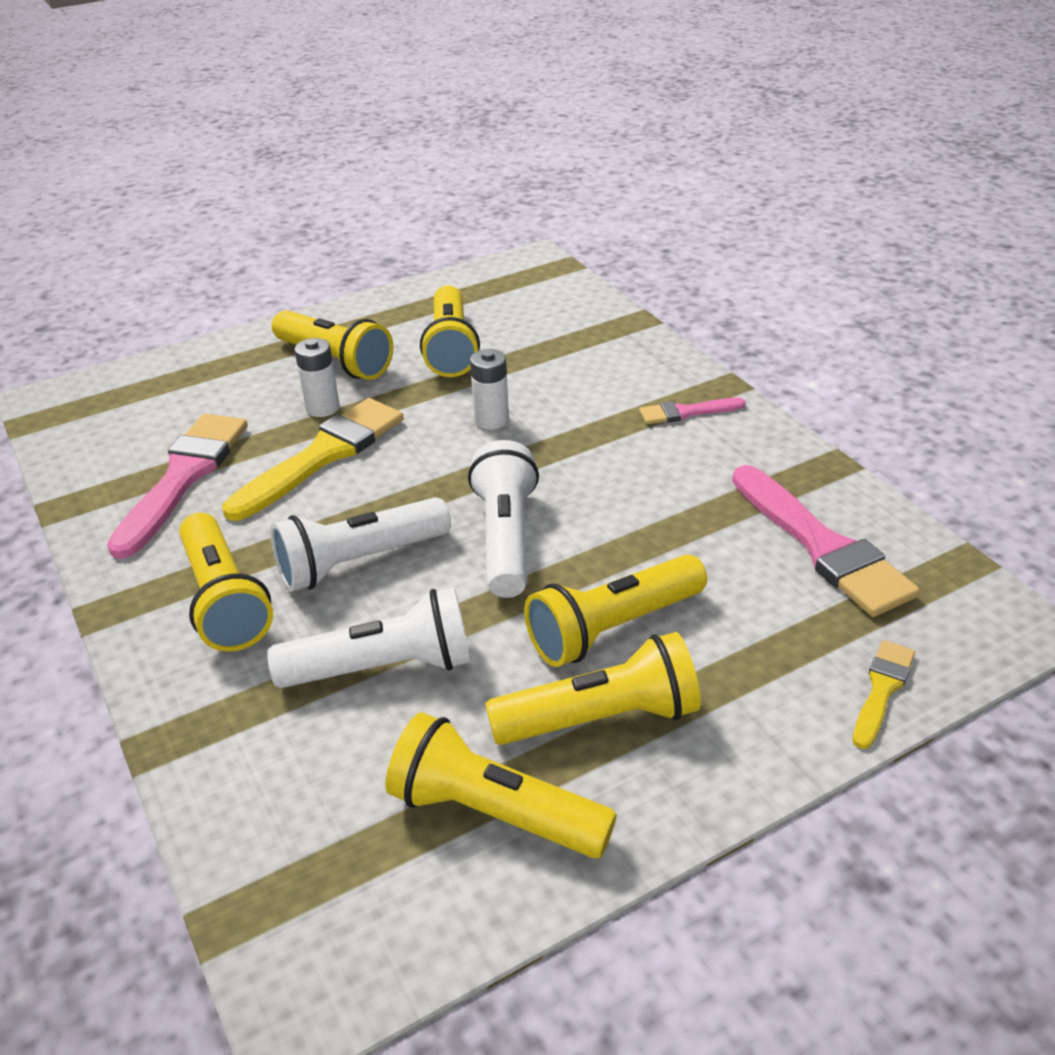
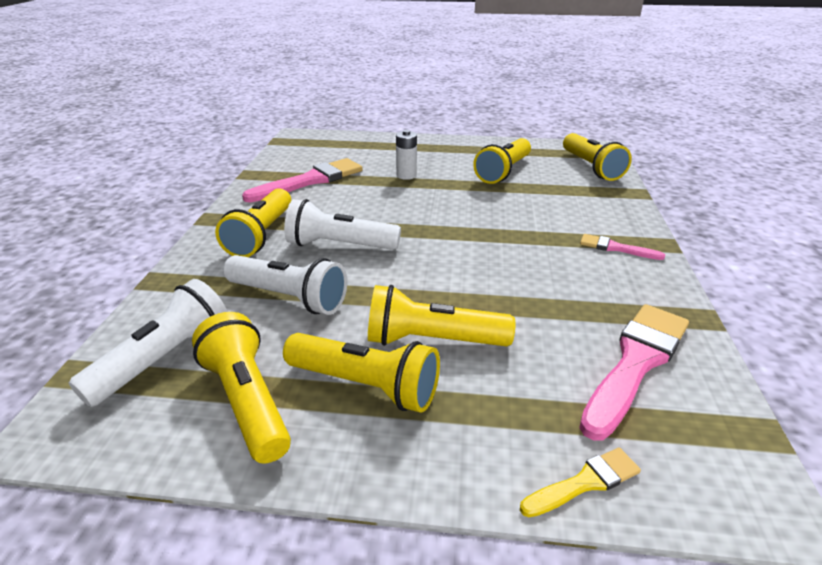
camera: 35 degrees right, 5 degrees down
(323, 456) = (381, 194): yellow brush -> none
(335, 361) = (437, 159): yellow flashlight -> yellow flashlight (591, 167)
(491, 420) = (486, 210): white battery -> none
(505, 538) = (426, 266): white flashlight -> white flashlight (164, 358)
(822, 546) = (636, 363): pink brush -> pink brush turned 150 degrees counterclockwise

